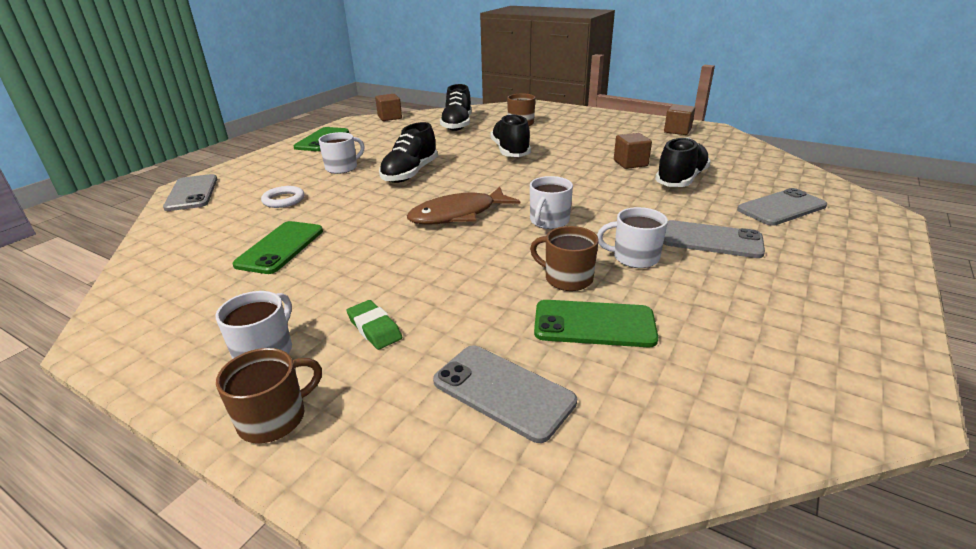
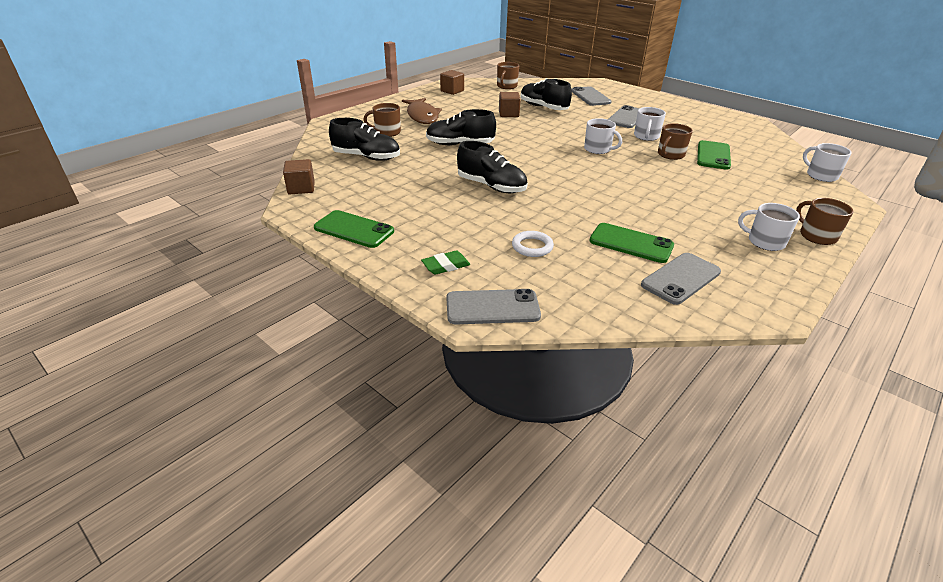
camera: 80 degrees left, 5 degrees up
(342, 168) = (458, 217): white mug -> white mug (821, 175)
(374, 328) = (731, 208): green eraser -> green eraser (446, 266)
(458, 214) = (582, 174): brown fish -> brown fish (422, 116)
(503, 391) = (772, 181): grey phone -> grey phone (680, 278)
(741, 153) = (506, 86): none -> brown mug

